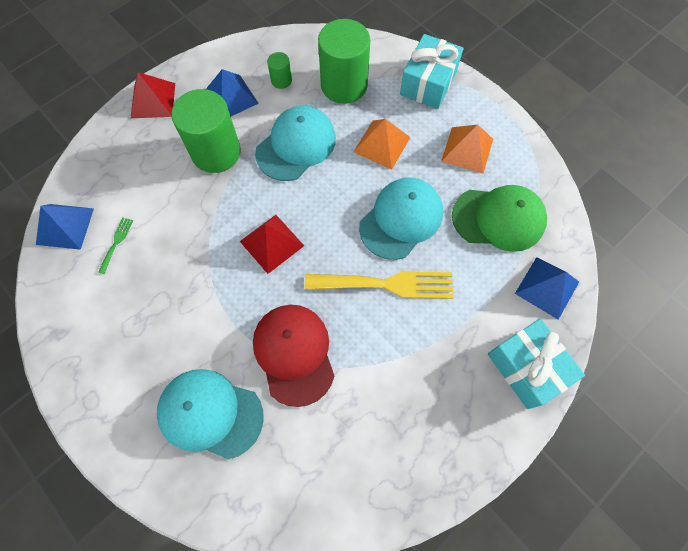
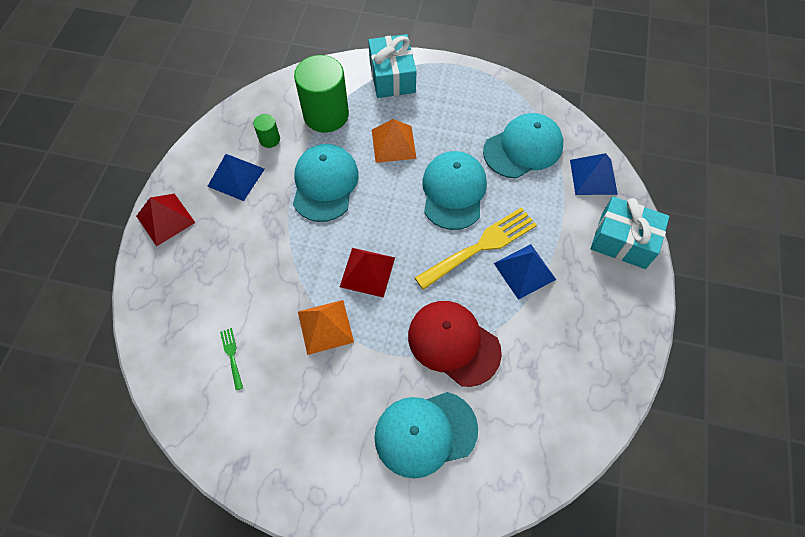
camera: 35 degrees left, 5 degrees down
(65, 226) = (171, 372): blue pyramid -> blue pyramid (524, 271)
(216, 152) = (260, 229): green cylinder -> none
(467, 150) = (461, 111): orange pyramid -> orange pyramid (325, 326)
(499, 218) = (523, 148): green cap -> turquoise cap

